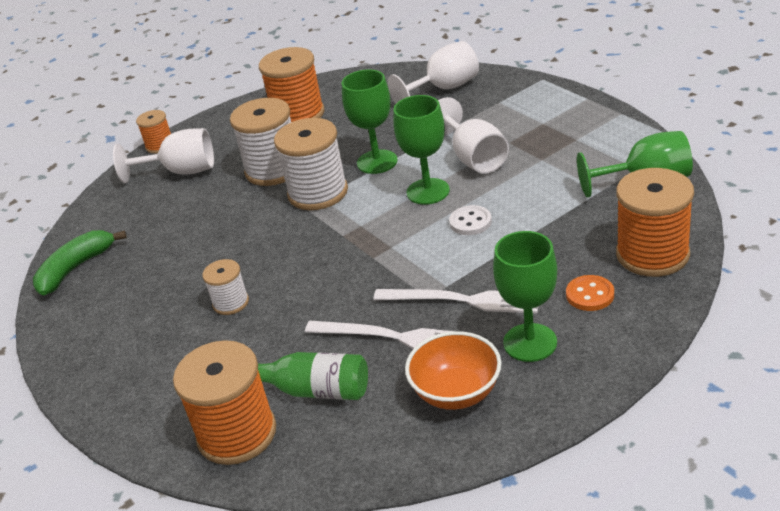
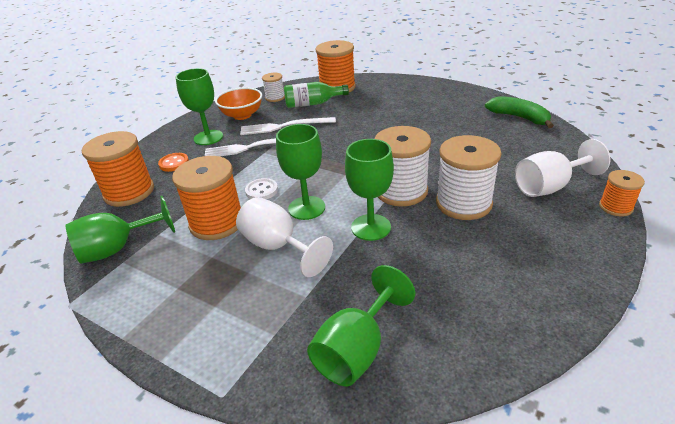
camera: 155 degrees right, 0 degrees up
(75, 268) = (519, 117): green banana -> green banana turned 60 degrees counterclockwise
(231, 303) = (392, 122): white spool -> white spool (275, 98)
(298, 114) = (513, 271): orange spool -> orange spool (217, 222)
(444, 89) = (357, 350): white goblet -> green goblet

